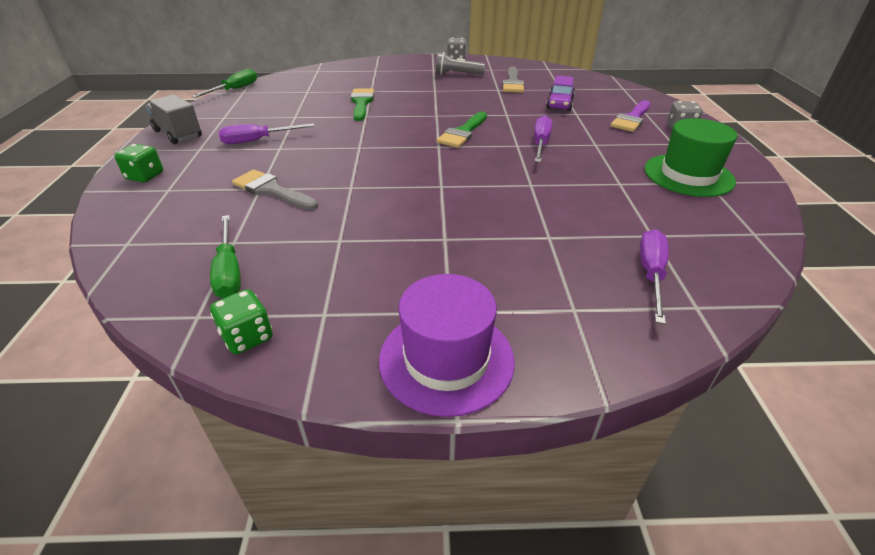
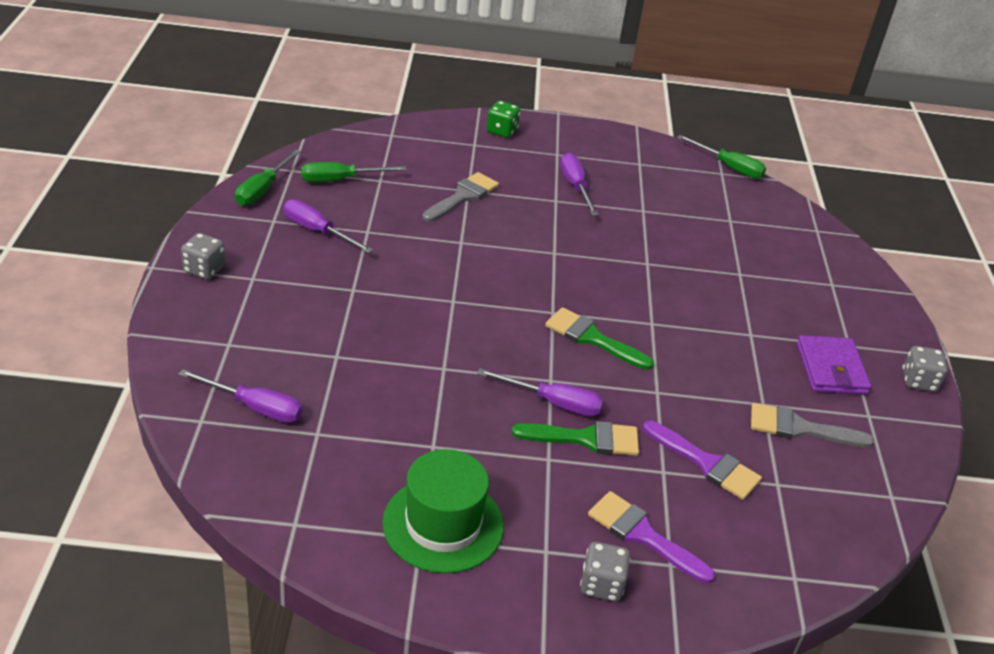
camera: 90 degrees right, 0 degrees up
(178, 134) = (594, 140): grey truck -> none
(247, 337) = (262, 190): green dice -> green screwdriver
(344, 275) = (317, 231): none -> purple screwdriver
(361, 103) = (692, 262): green brush -> green brush (586, 439)
(446, 359) = (204, 269): purple hat -> grey dice
(457, 74) = (831, 369): grey flashlight -> purple wallet
(560, 103) = (707, 463): purple car -> purple brush

